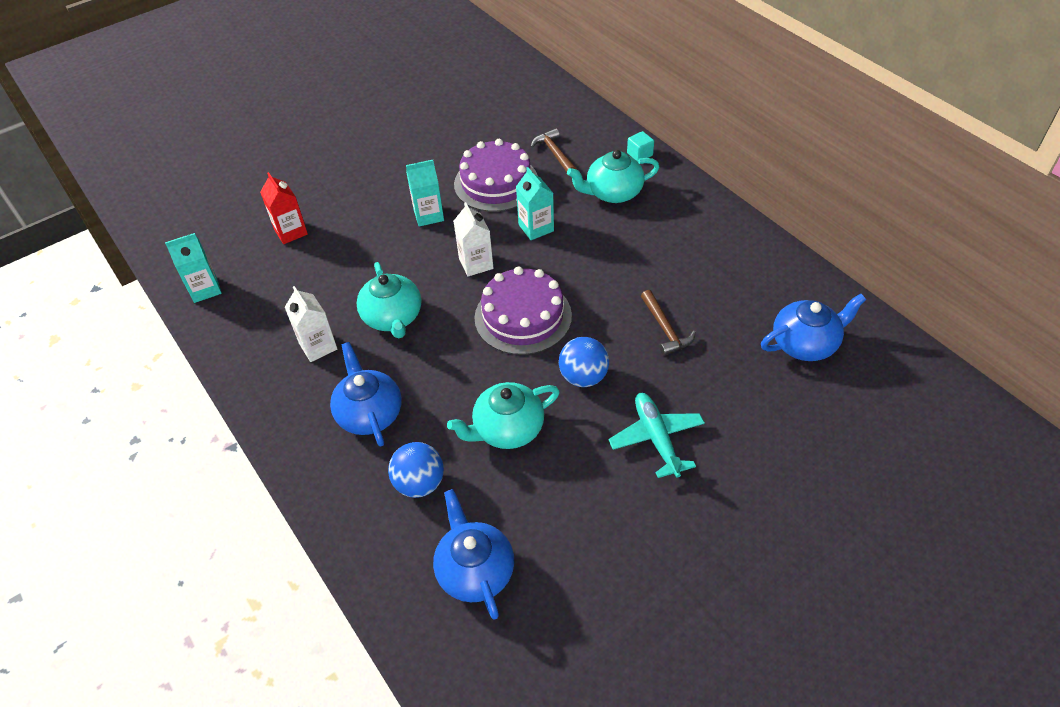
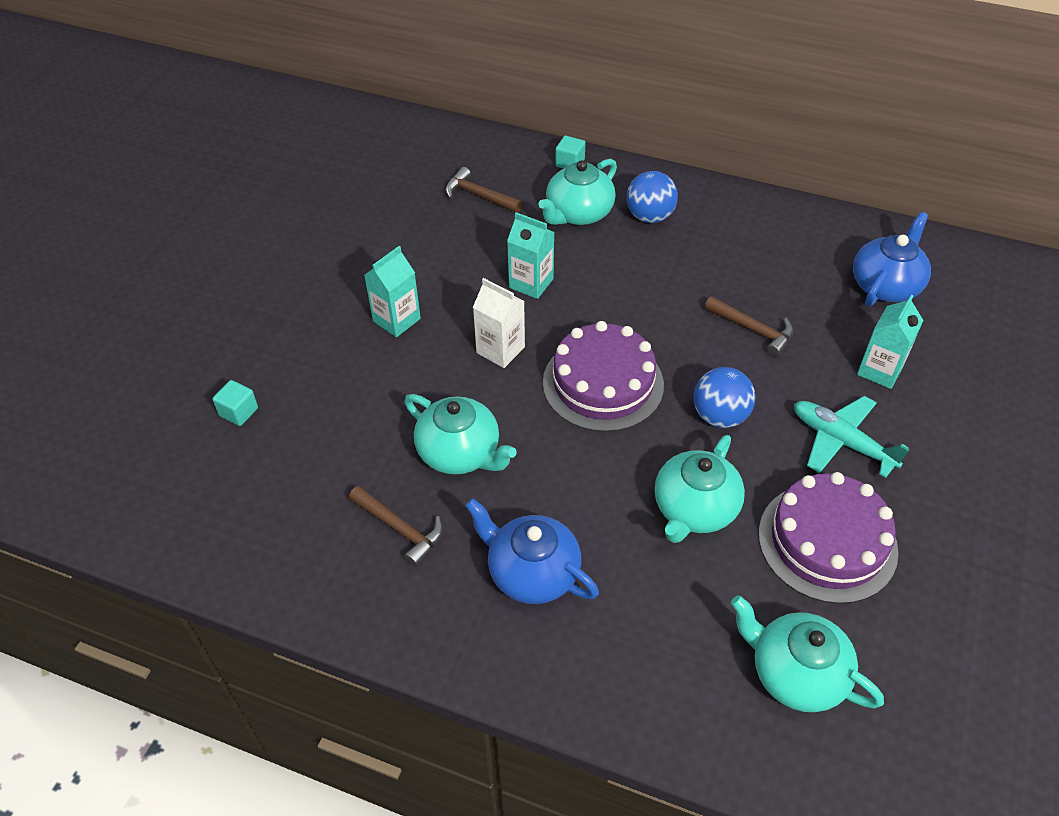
camera: 35 degrees left, 0 degrees up
(205, 289) = (185, 533): turquoise carton -> turquoise carton (880, 370)
(291, 232) = (239, 412): red carton -> turquoise cube
(318, 346) = (400, 529): white carton -> brown hammer
(419, 483) = (657, 617): blue ball -> blue ball (649, 216)
(475, 570) = (795, 673): blue teapot -> turquoise teapot
(496, 183) = (442, 252): purple cake -> purple cake (827, 542)

